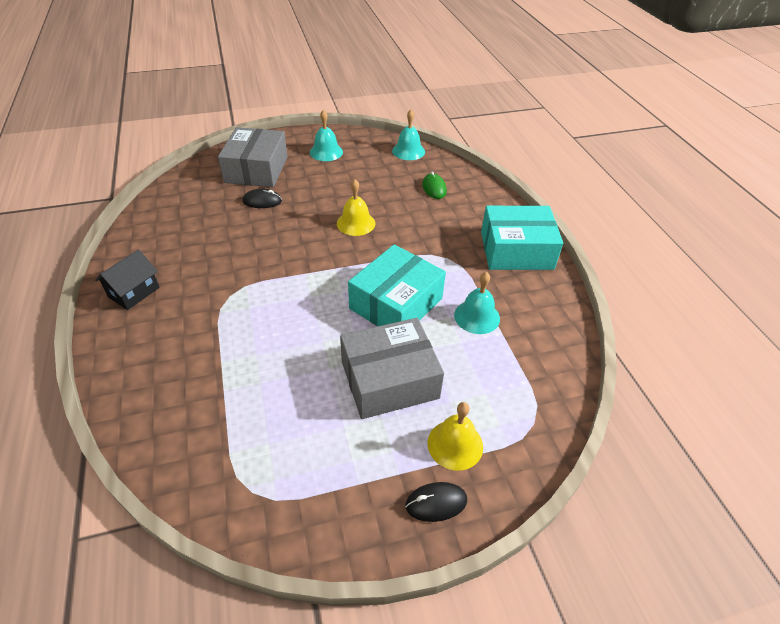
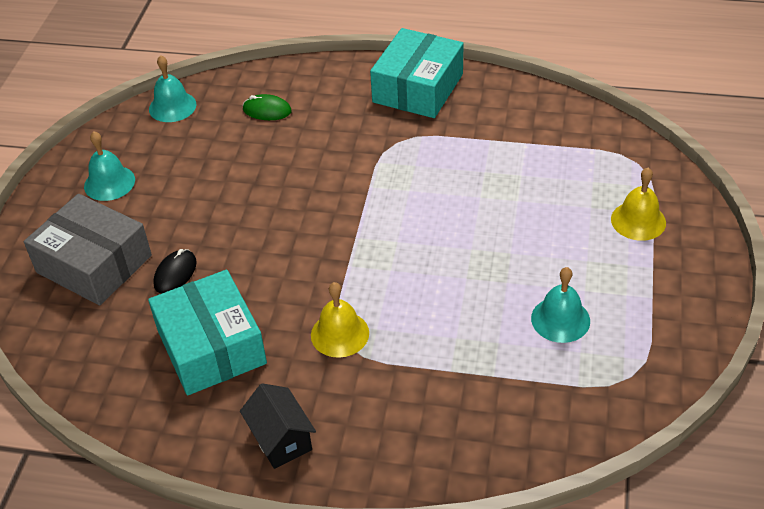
camera: 60 degrees left, 0 degrees up
(356, 223) = (286, 197): yellow bell -> yellow bell (340, 334)
(389, 380) = (544, 241): grey box -> none
(396, 303) = (442, 204): turquoise box -> turquoise box (211, 346)
(436, 503) = (690, 252): black mouse -> none
(477, 316) = (495, 151): turquoise bell -> turquoise bell (560, 319)

